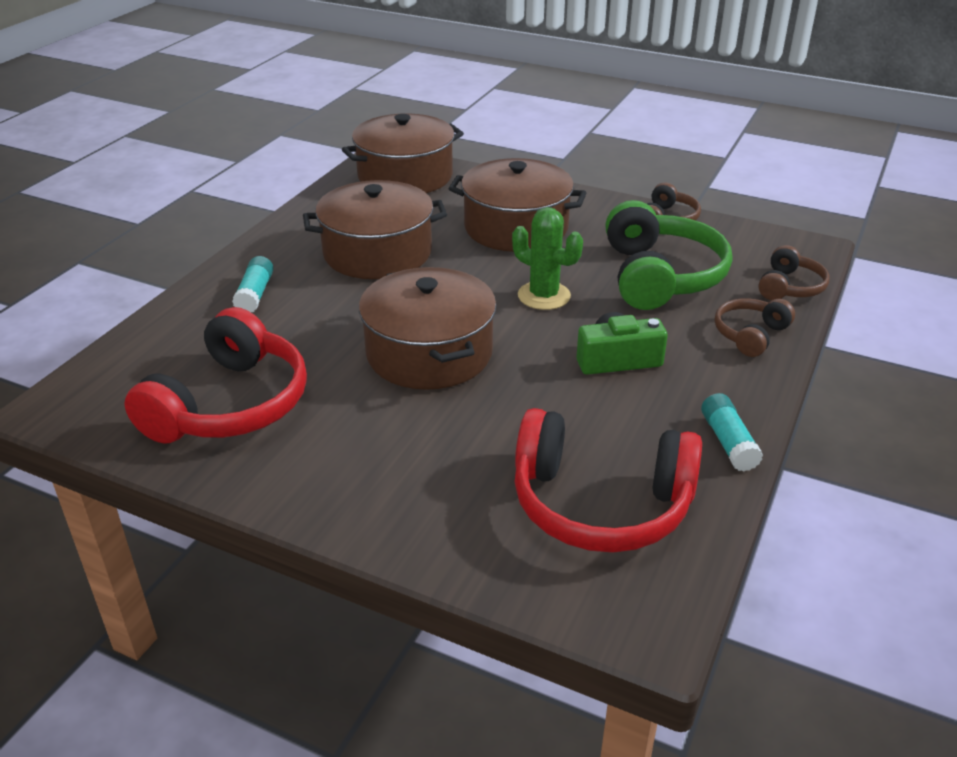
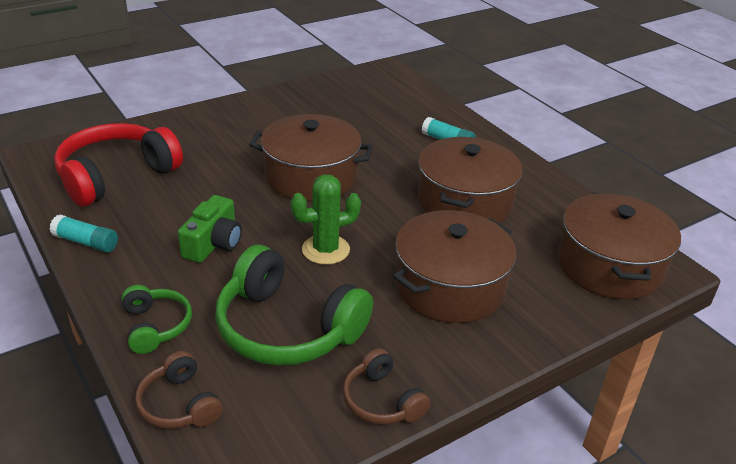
camera: 120 degrees right, 0 degrees up
(230, 404) = (335, 107): red headphones -> none
(750, 335) = (156, 326): brown headphones -> green headphones

